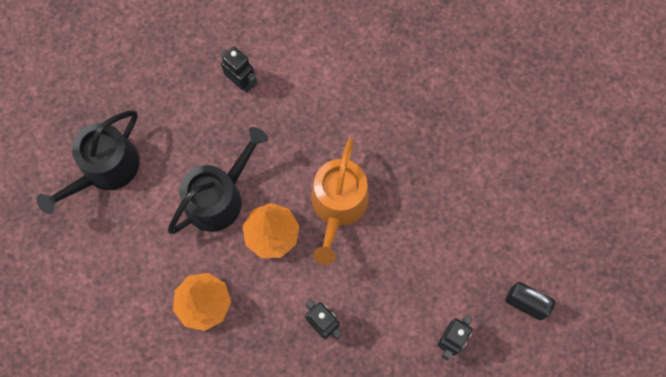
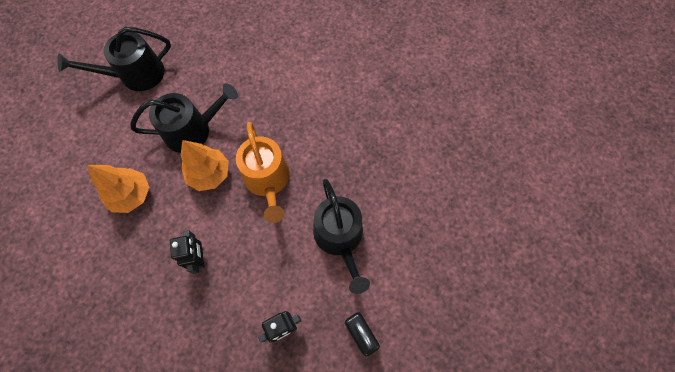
camera: 30 degrees right, 5 degrees down
(241, 82) = (259, 66): black robot -> none
(338, 206) = (268, 180): orange watering can -> orange watering can turned 60 degrees counterclockwise
(450, 223) = (340, 237): none -> black watering can

